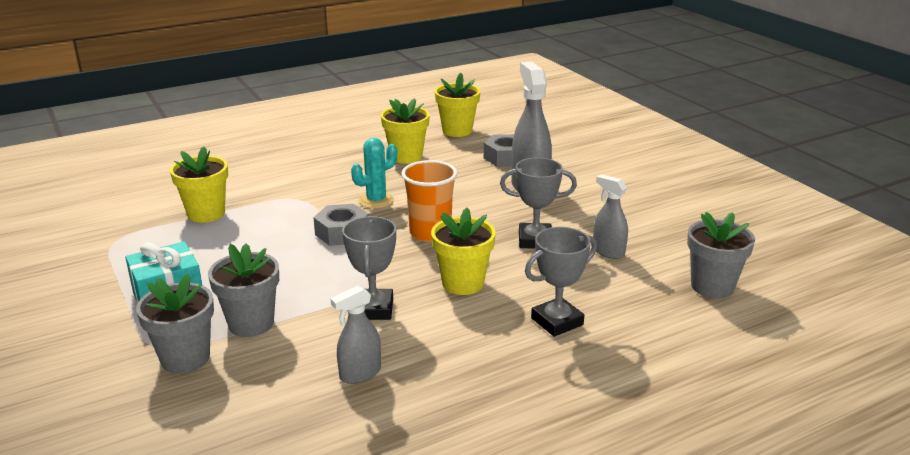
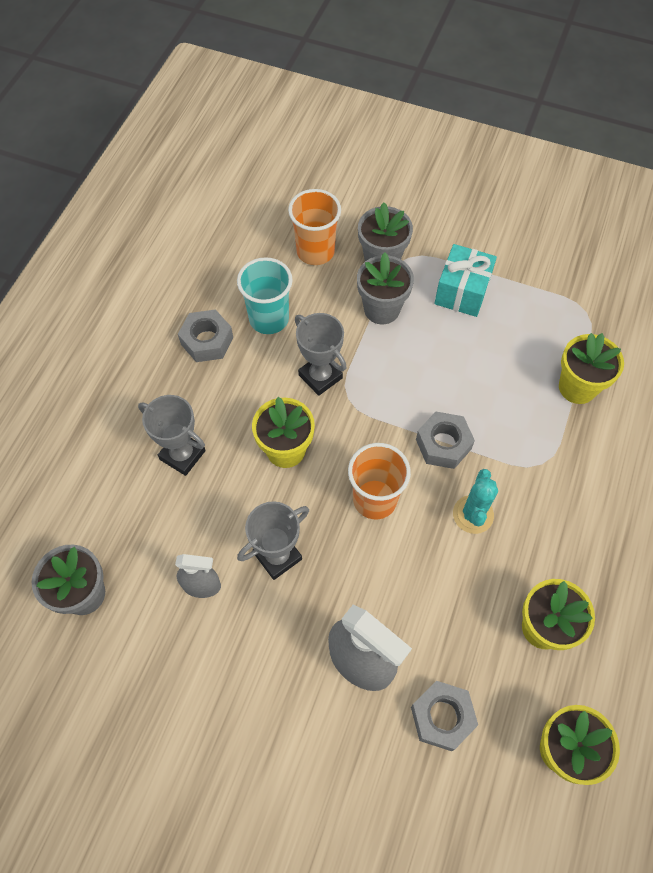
camera: 140 degrees right, 35 degrees up
(229, 405) = (315, 251): none -> orange cup
(360, 374) = (269, 319): grey spray bottle -> turquoise cup
(444, 390) = (207, 341): none -> grey nut
(557, 321) = (182, 455): grey trophy -> grey trophy turned 75 degrees counterclockwise

